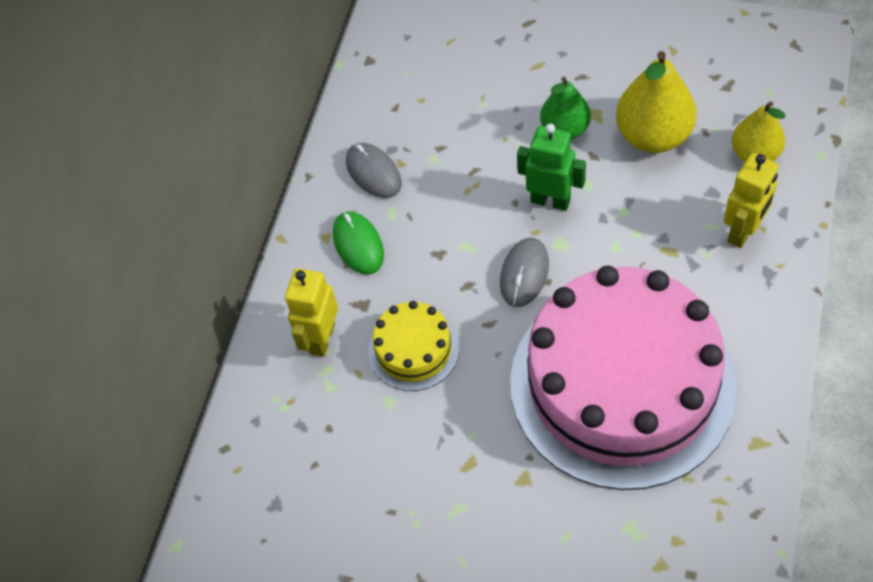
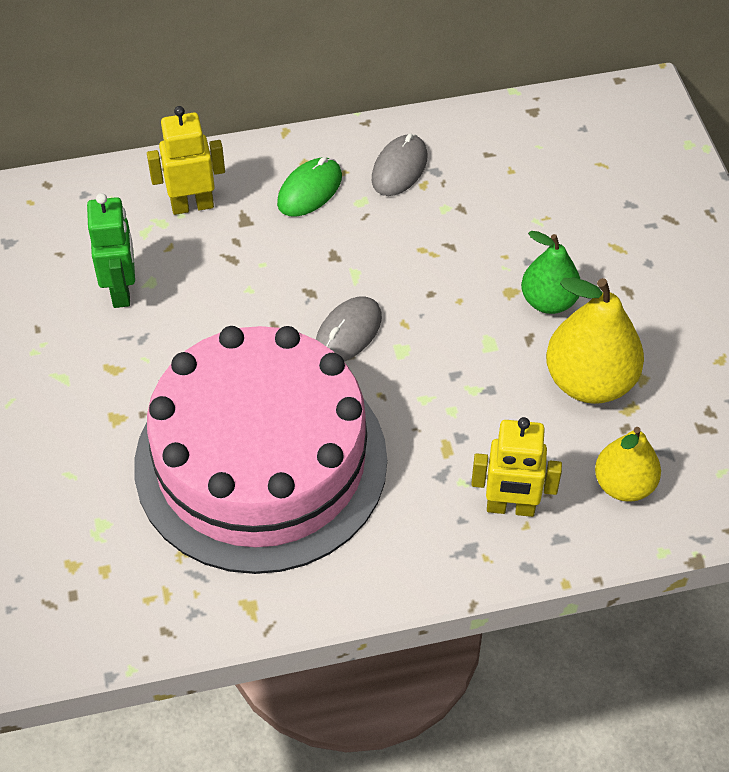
camera: 55 degrees right, 5 degrees down
(414, 349) = (215, 278): yellow cake -> none
(524, 274) = (348, 333): grey mouse -> grey mouse turned 45 degrees counterclockwise
(550, 200) = (450, 322): green robot -> green robot (121, 291)

